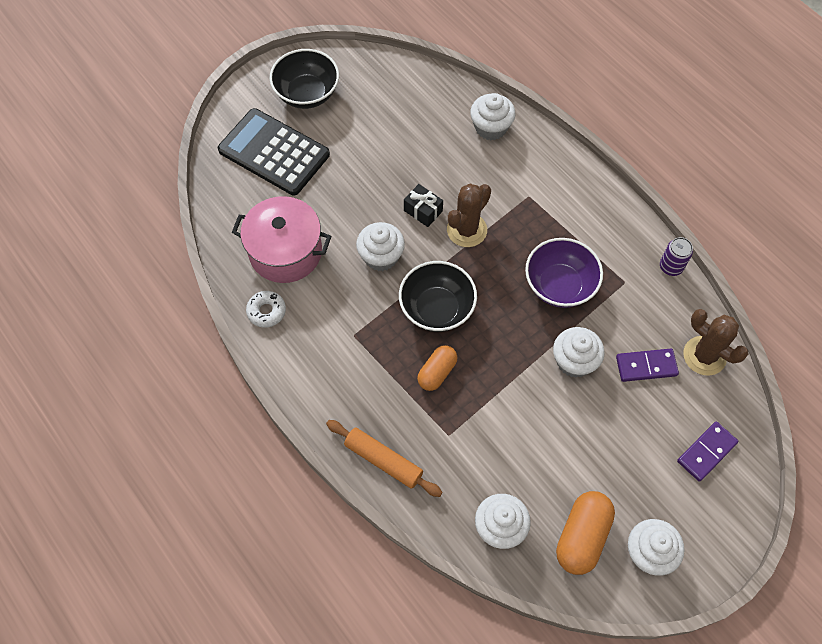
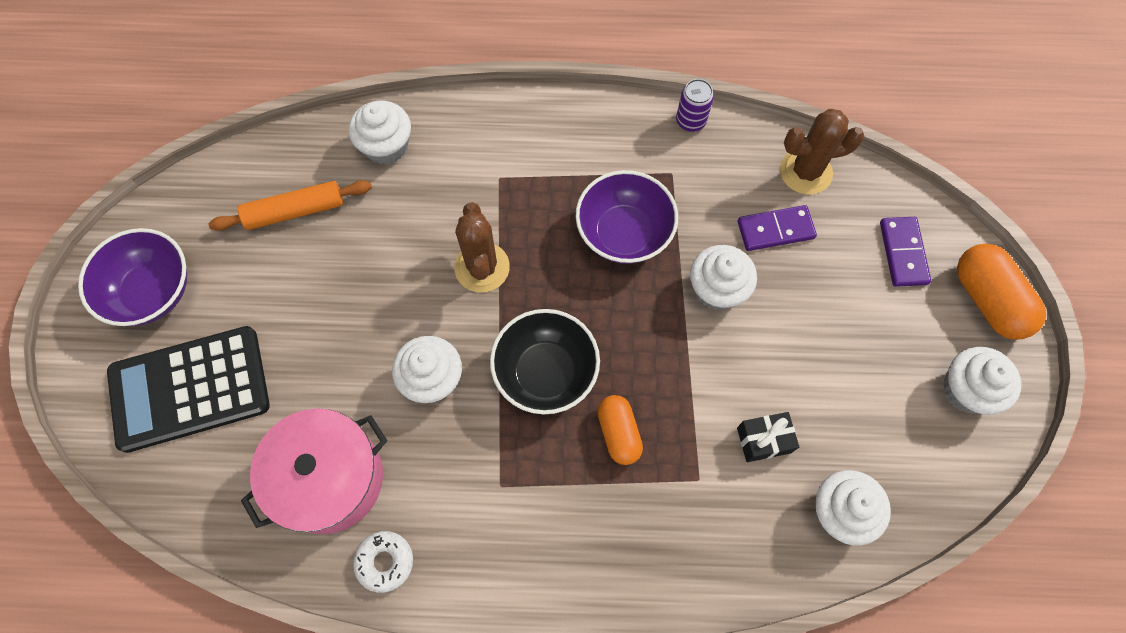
camera: 50 degrees left, 5 degrees up
(307, 94) = (152, 291): black bowl -> purple bowl
(383, 460) = (674, 574): orange rolling pin -> orange rolling pin (295, 211)
(423, 211) = (418, 291): black gift -> black gift (763, 440)
(582, 537) = (907, 438): orange capsule -> orange capsule (987, 300)
(646, 366) = (775, 230): purple domino -> purple domino turned 45 degrees clockwise

